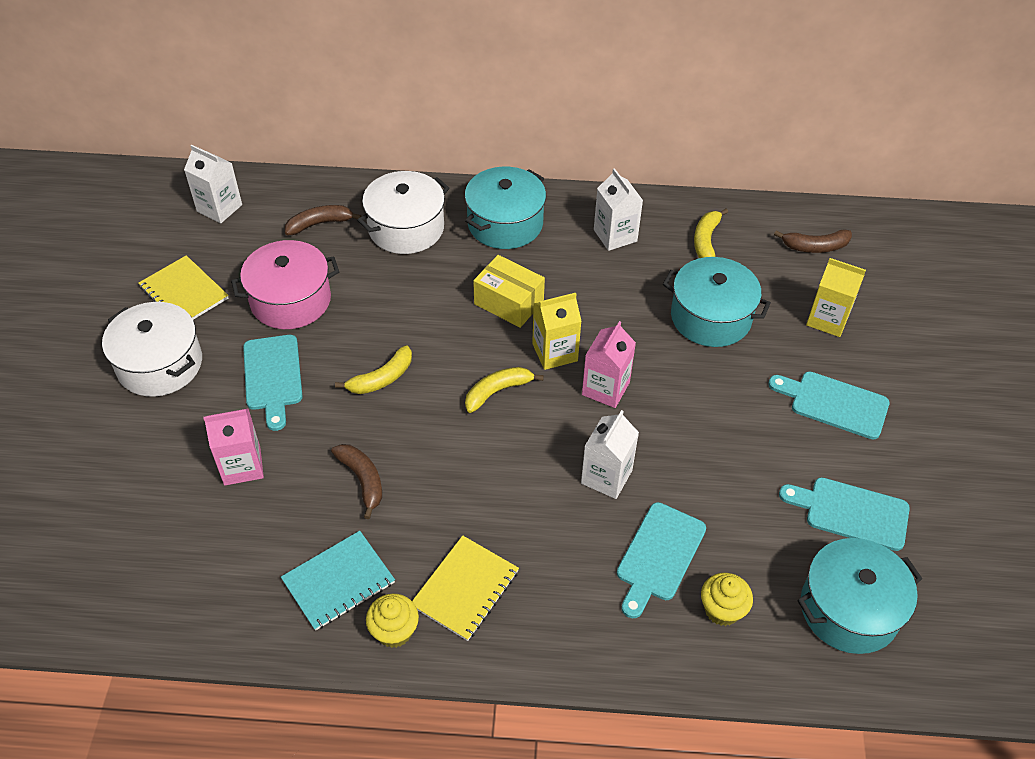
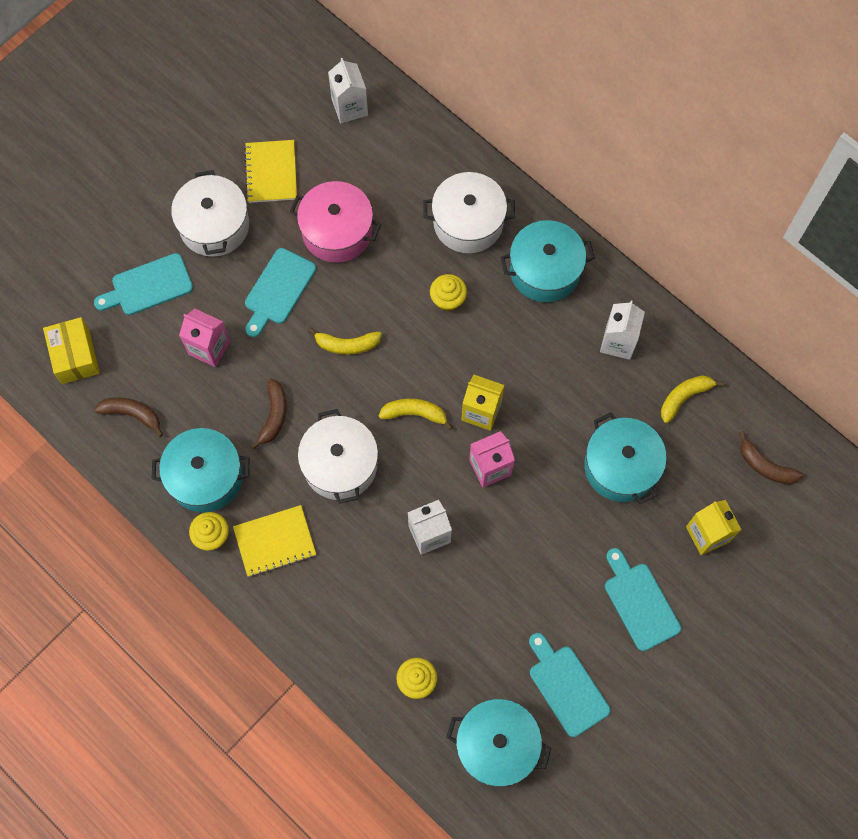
camera: 40 degrees right, 20 degrees up
(319, 224) = (409, 173): brown banana -> brown banana (132, 414)
(338, 581) = (205, 477): turquoise notebook -> turquoise pot
(442, 290) = (448, 300): none -> yellow cupcake
(467, 477) = (340, 464): none -> white pot
(509, 302) = (486, 345): yellow box -> yellow box (75, 356)
(659, 556) = (411, 615): turquoise cutting board -> turquoise cutting board (148, 286)

